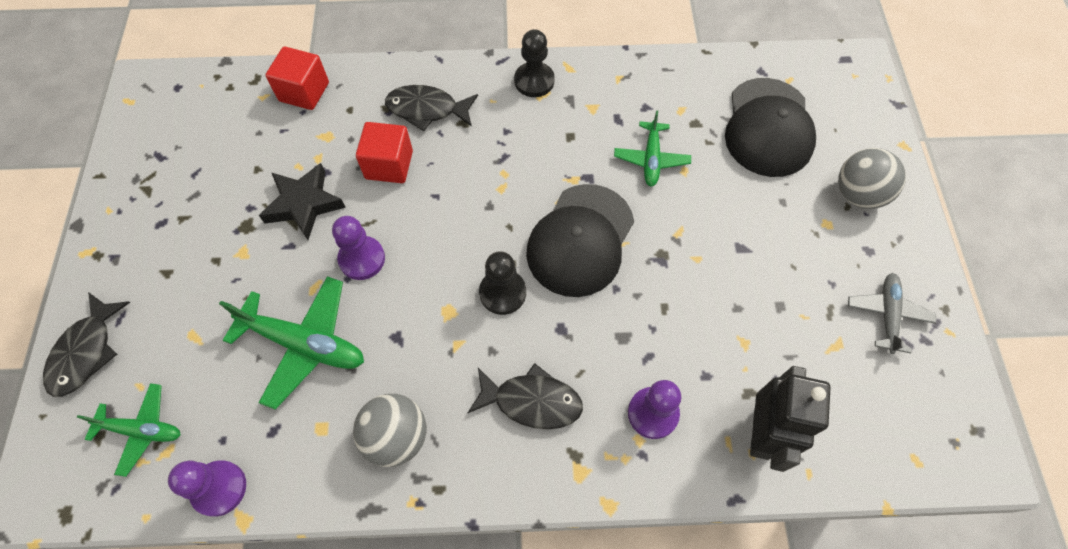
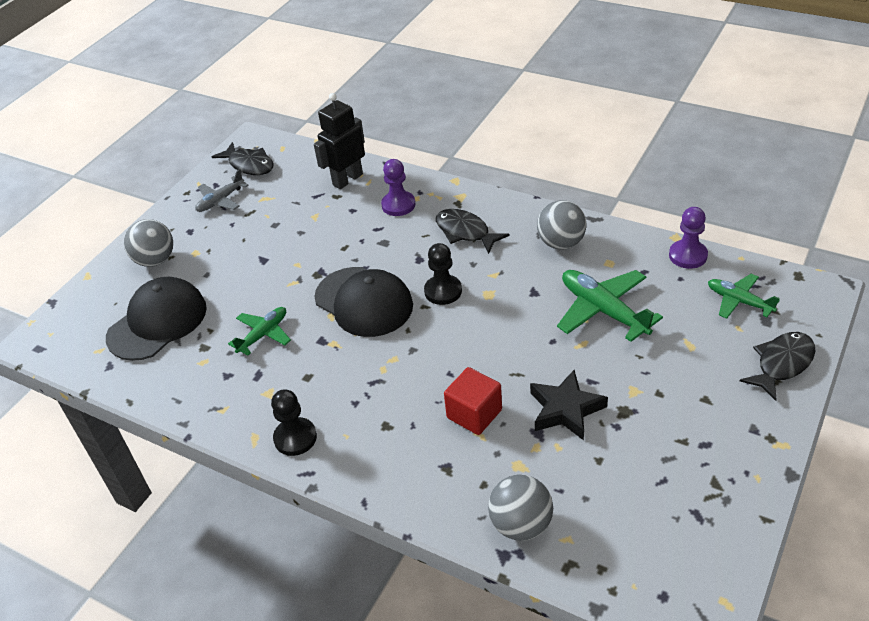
camera: 145 degrees left, 20 degrees down
(304, 92) = (521, 524): red cube -> grey ball
(362, 259) = (535, 349): purple pawn -> none
(427, 109) = (410, 451): black fish -> black fish (249, 165)
(580, 240) = (364, 302): black cap -> black cap turned 75 degrees clockwise

